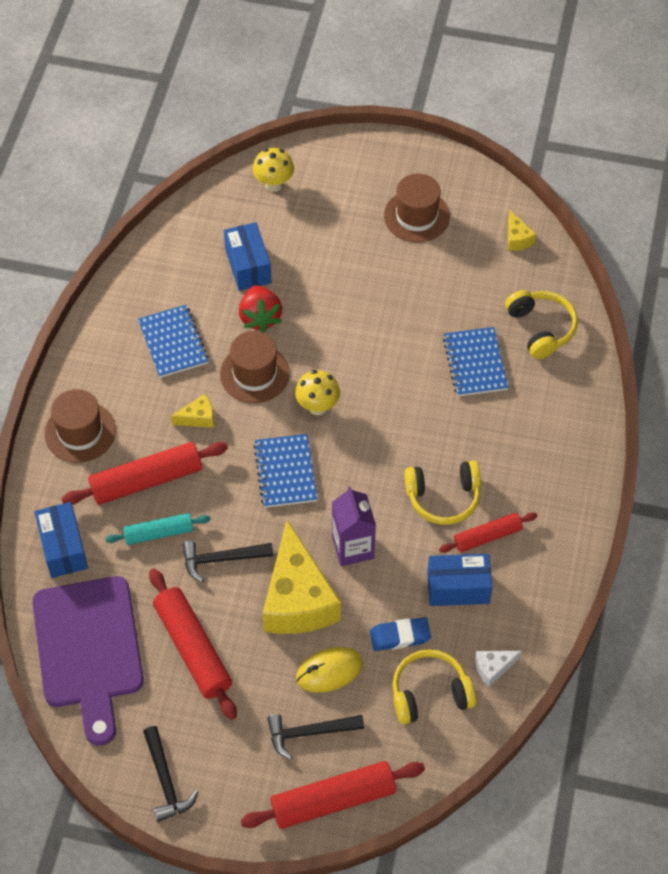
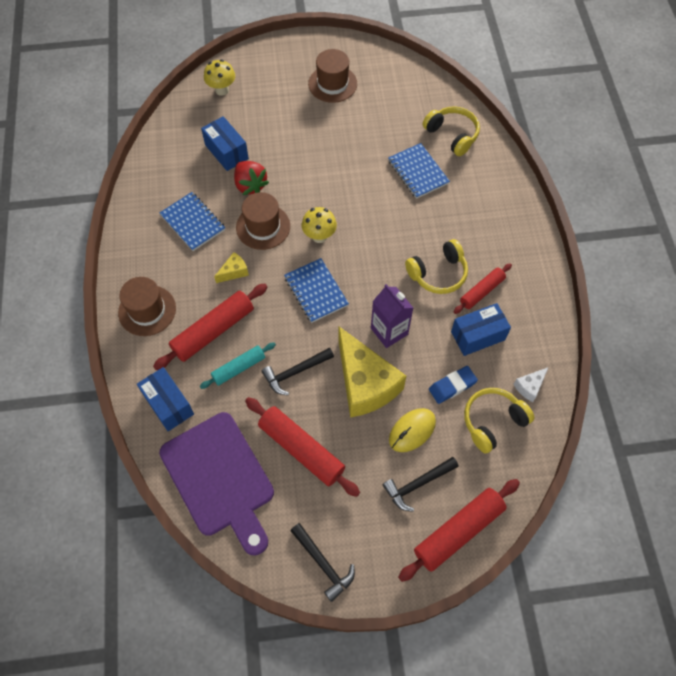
camera: 20 degrees left, 5 degrees up
(517, 239) = (408, 80): yellow cheese -> none

